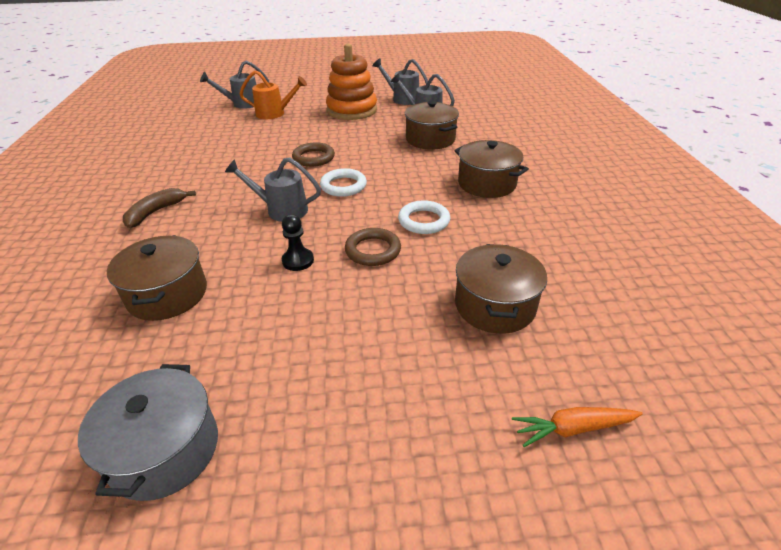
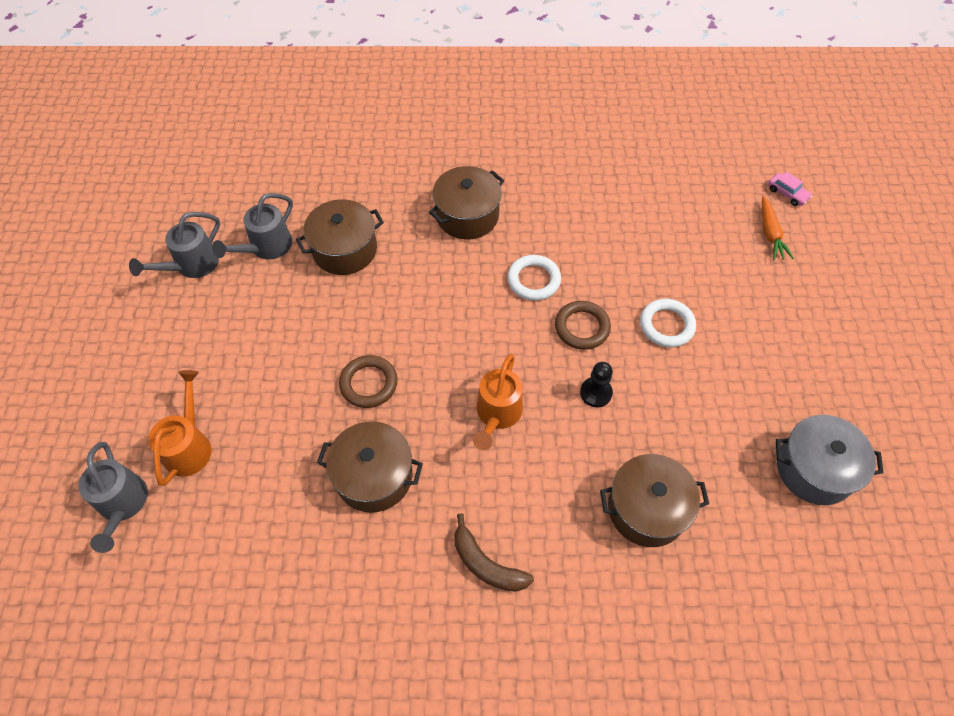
camera: 85 degrees left, 20 degrees up
(281, 210) = (497, 415): grey watering can -> orange watering can
(343, 186) = (451, 350): white ring -> white ring (666, 325)
(352, 110) = (215, 334): orange stacking toy -> none
(495, 305) = (659, 249): brown pot -> brown pot (374, 476)
(679, 463) = (787, 193): none -> pink car

